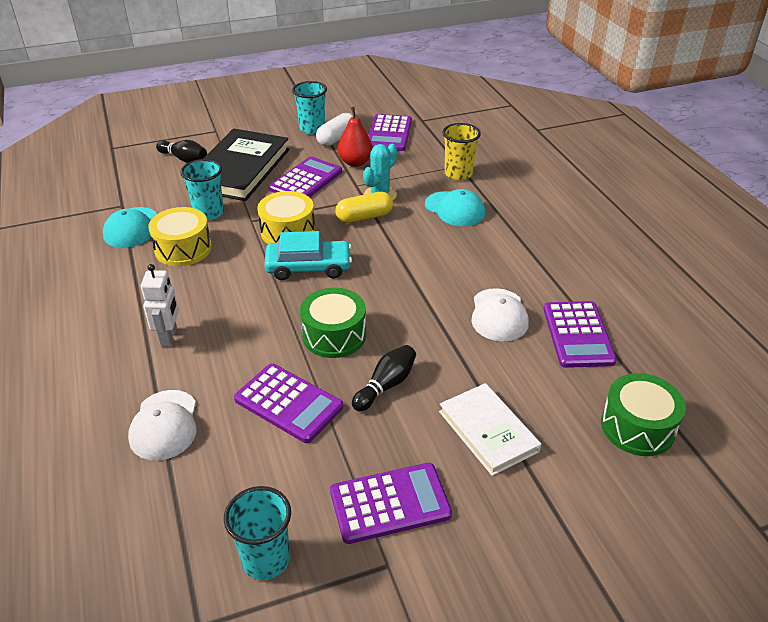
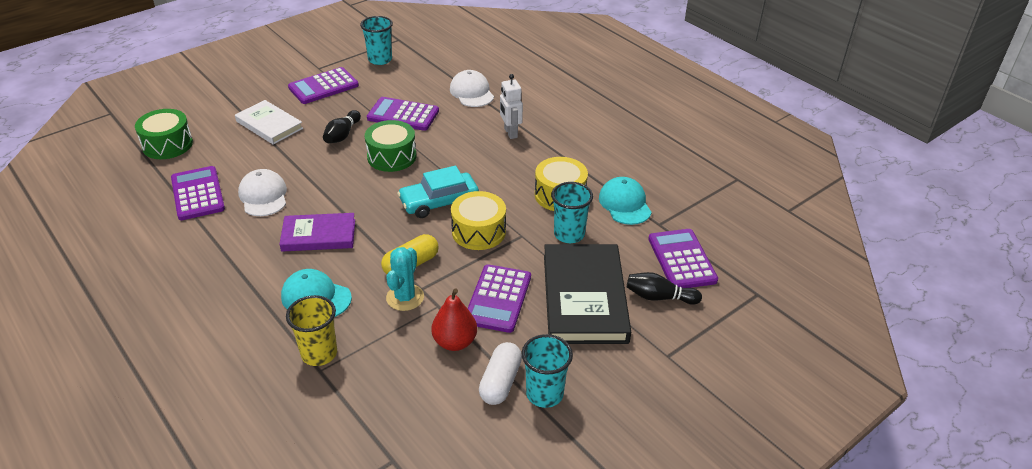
camera: 160 degrees right, 0 degrees up
(389, 134) = (432, 412): purple calculator -> purple calculator (682, 259)
(443, 259) = (318, 235): none -> purple book

